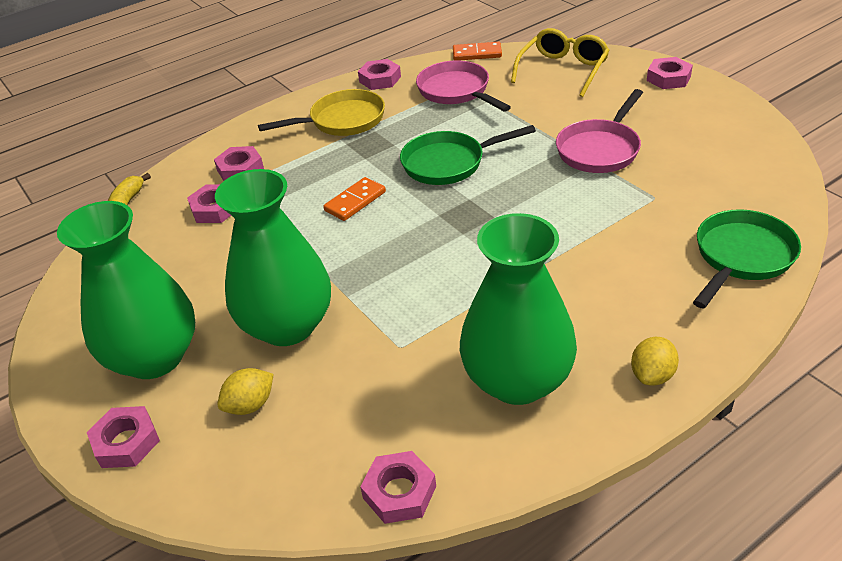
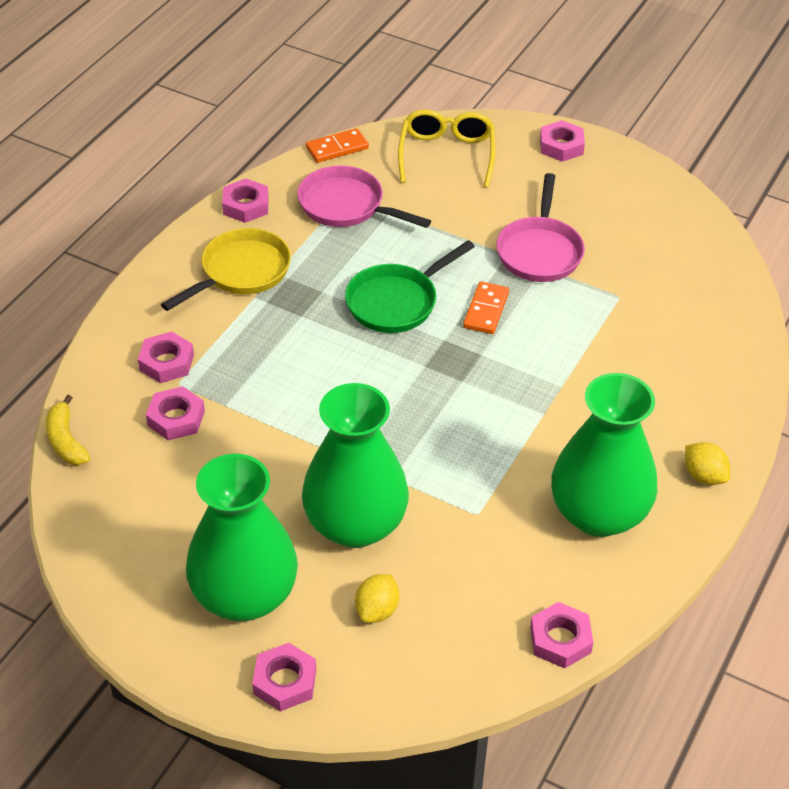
camera: 30 degrees left, 5 degrees up
(355, 201) = (327, 371): orange domino -> orange domino (486, 310)
(652, 375) = (704, 476): yellow lemon -> yellow lemon turned 45 degrees counterclockwise
(741, 257) = (722, 342): green pan -> none

